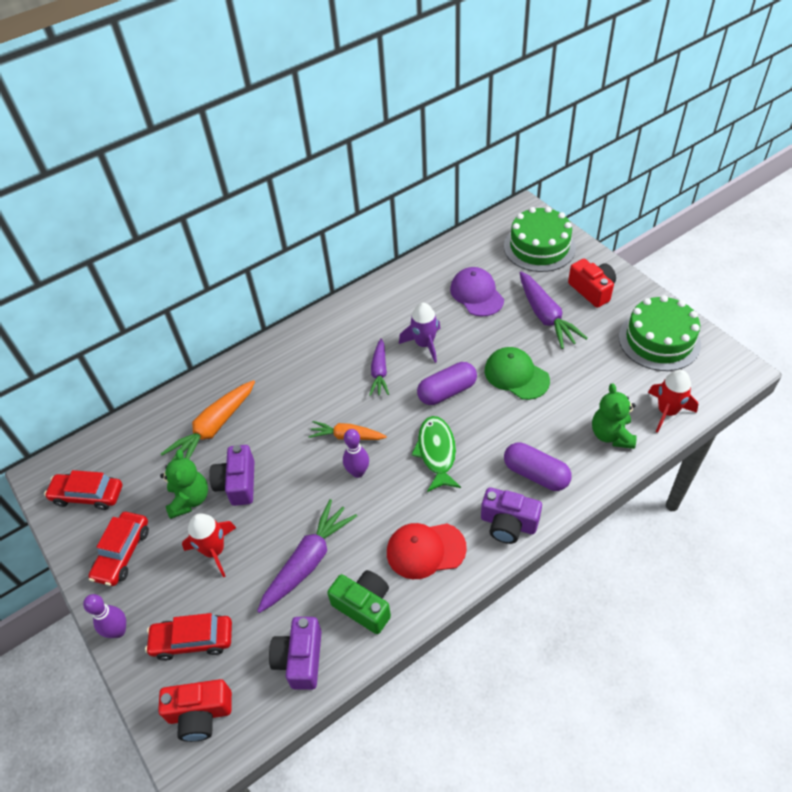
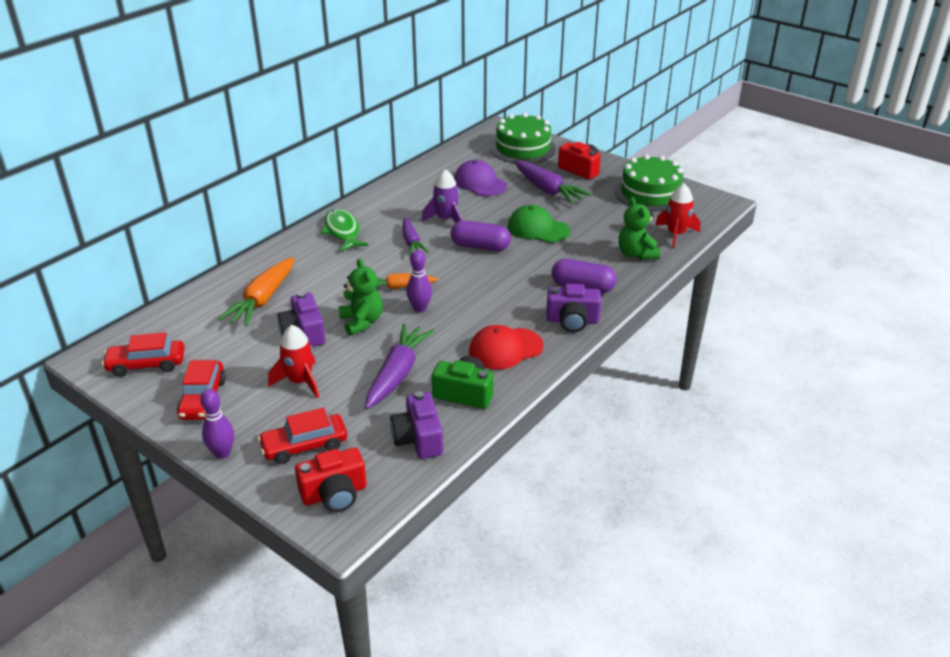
camera: 20 degrees left, 15 degrees down
(189, 499) = (258, 351): green teddy bear -> green teddy bear (362, 322)
(437, 452) = (488, 286): green fish -> green fish (342, 231)
(447, 391) = (480, 246): purple capsule -> purple capsule turned 60 degrees clockwise

